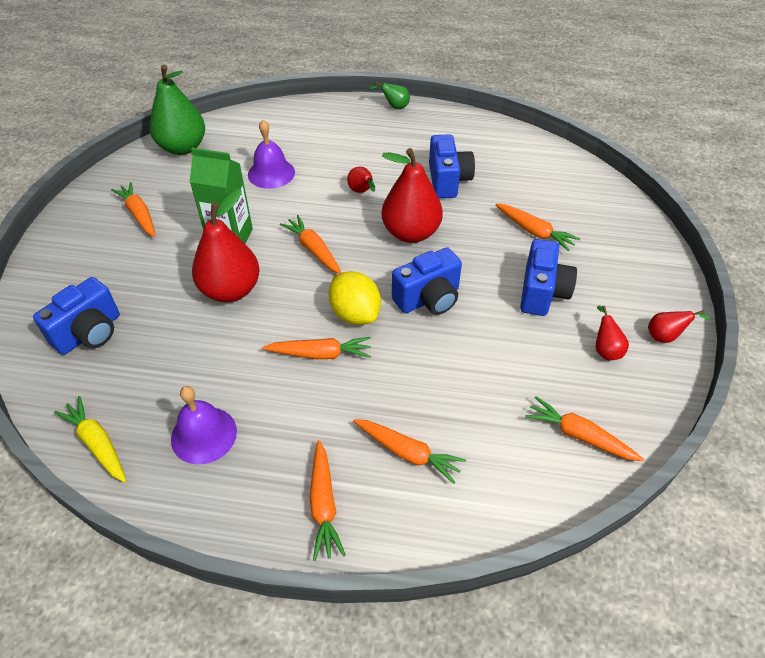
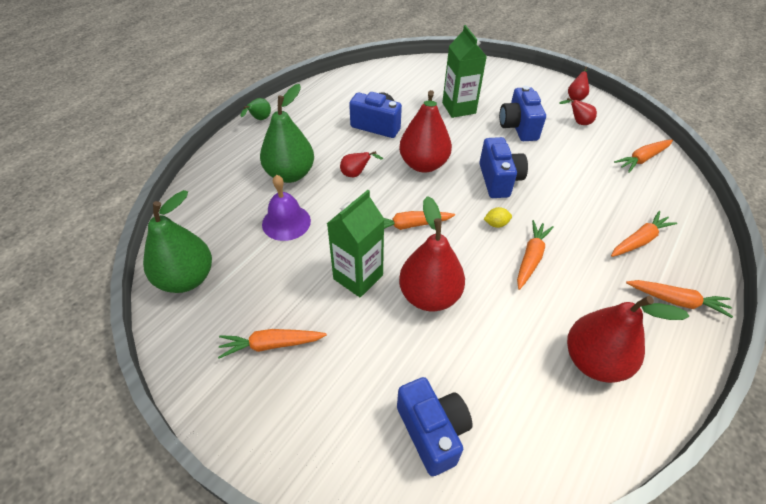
camera: 65 degrees left, 0 degrees up
(97, 443) = (583, 452): yellow carrot -> none
(204, 435) = (594, 361): purple bell -> red pear
(333, 152) = (290, 174): none -> green pear
(355, 313) = (496, 224): yellow lemon -> yellow lemon, size x0.48
(534, 232) = (459, 108): orange carrot -> green carton
(542, 292) = (518, 127): blue camera -> blue camera turned 135 degrees counterclockwise

